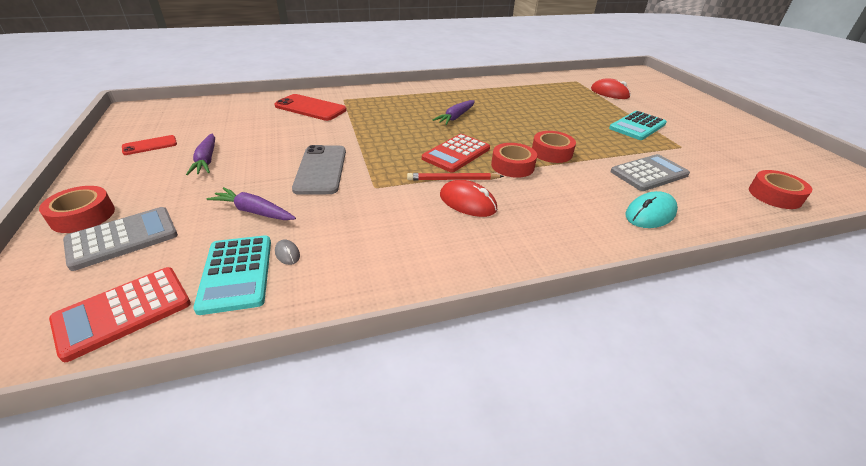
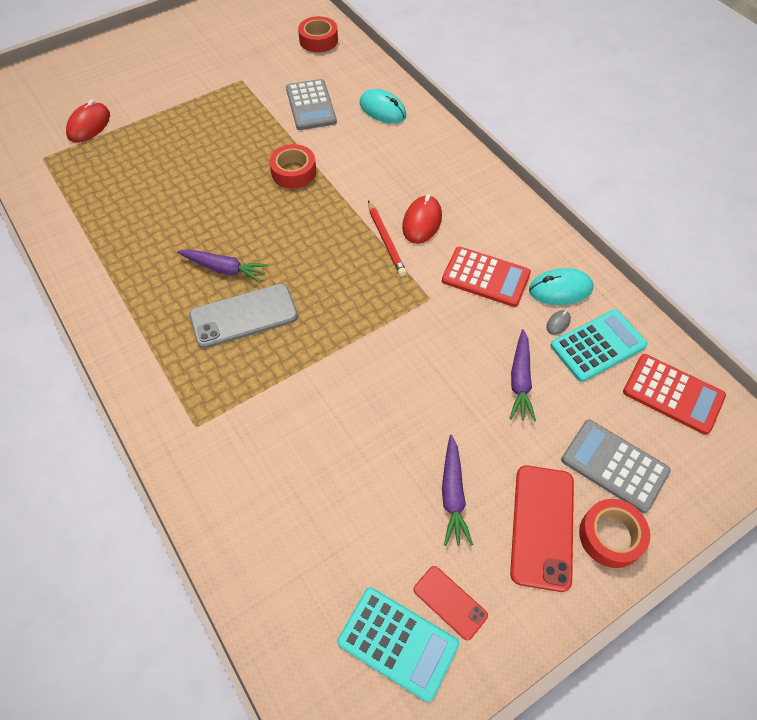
camera: 105 degrees left, 20 degrees up
(206, 160) = (453, 495): purple carrot -> purple carrot turned 120 degrees clockwise
(310, 108) = (247, 456): red phone -> red phone (542, 526)
(321, 170) = (418, 359): grey phone -> grey phone (244, 316)
(326, 270) = (560, 289): none -> turquoise mouse
(456, 153) = (328, 248): red calculator -> red calculator (485, 277)
(512, 166) = (337, 199): red tape -> none
(637, 126) = (198, 107): turquoise calculator -> turquoise calculator (397, 643)
(649, 173) = (310, 105): grey calculator -> grey calculator turned 150 degrees counterclockwise

